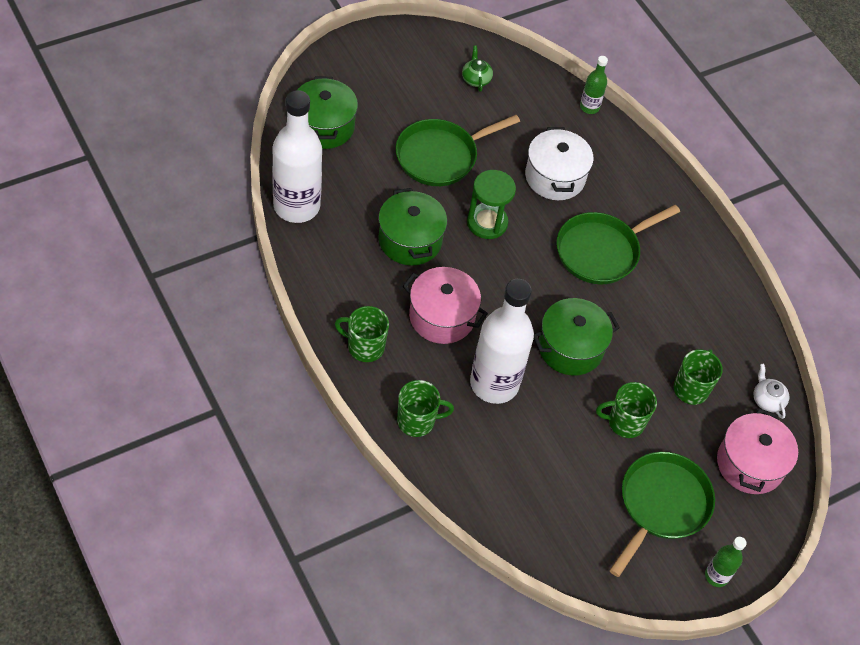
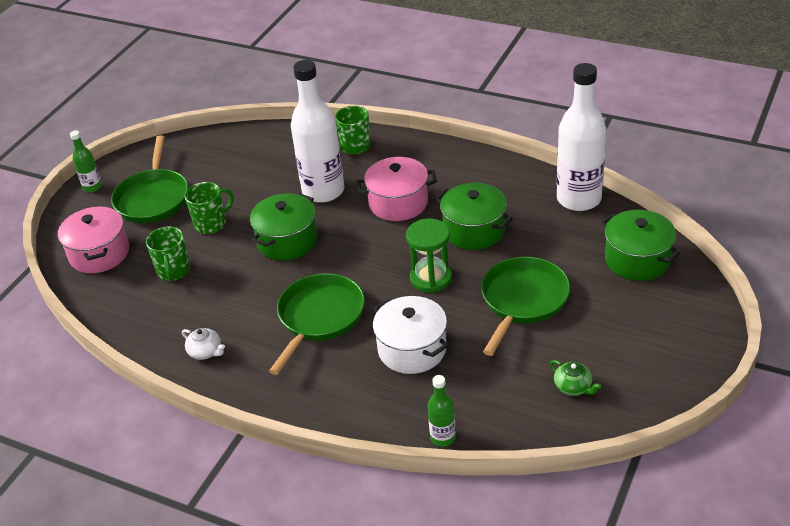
camera: 155 degrees right, 15 degrees down
(364, 347) = (430, 159): green mug -> none
(767, 400) = (105, 299): white teapot -> white teapot (205, 352)

